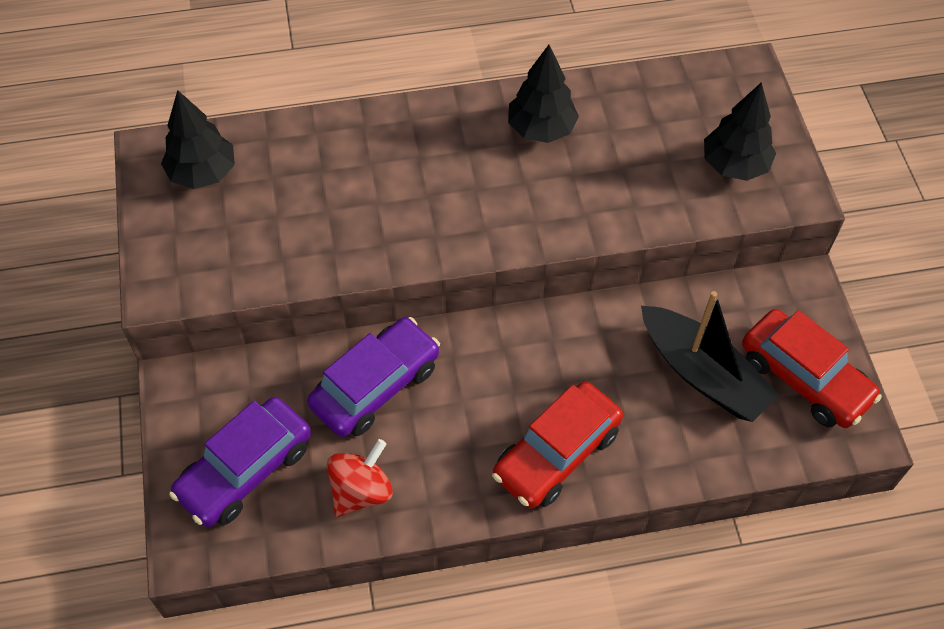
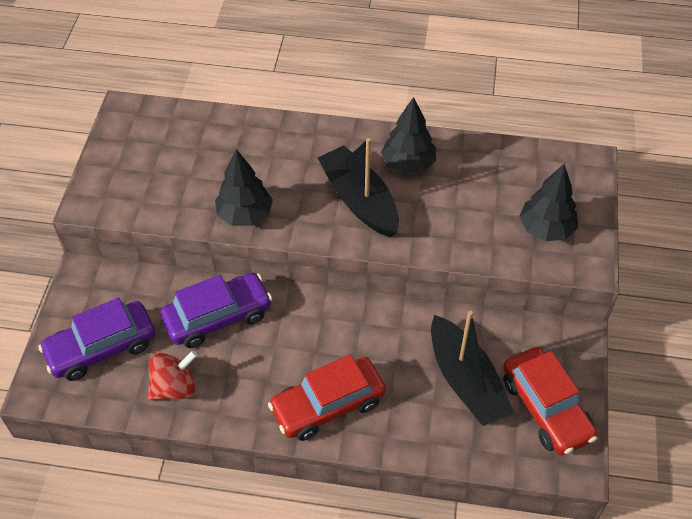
camera: 20 degrees right, 5 degrees down
(202, 173) = (153, 133): black tree -> black tree (245, 215)
(502, 190) = (359, 200): none -> black boat

